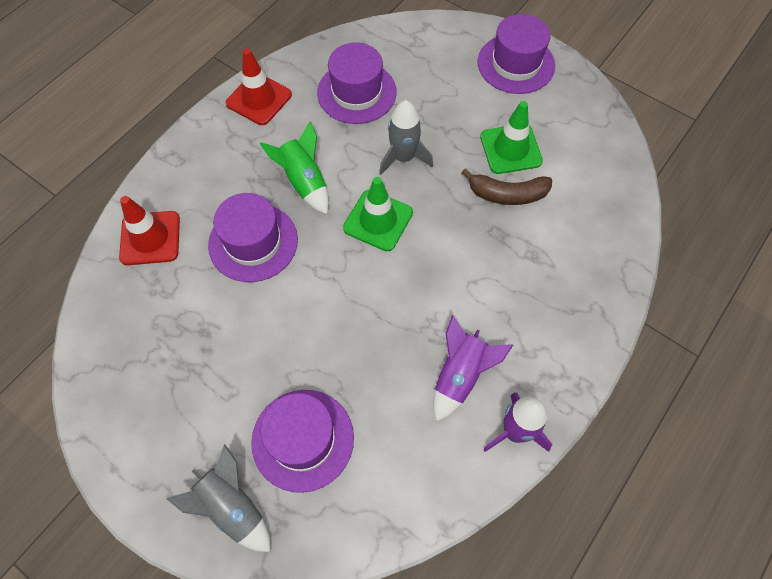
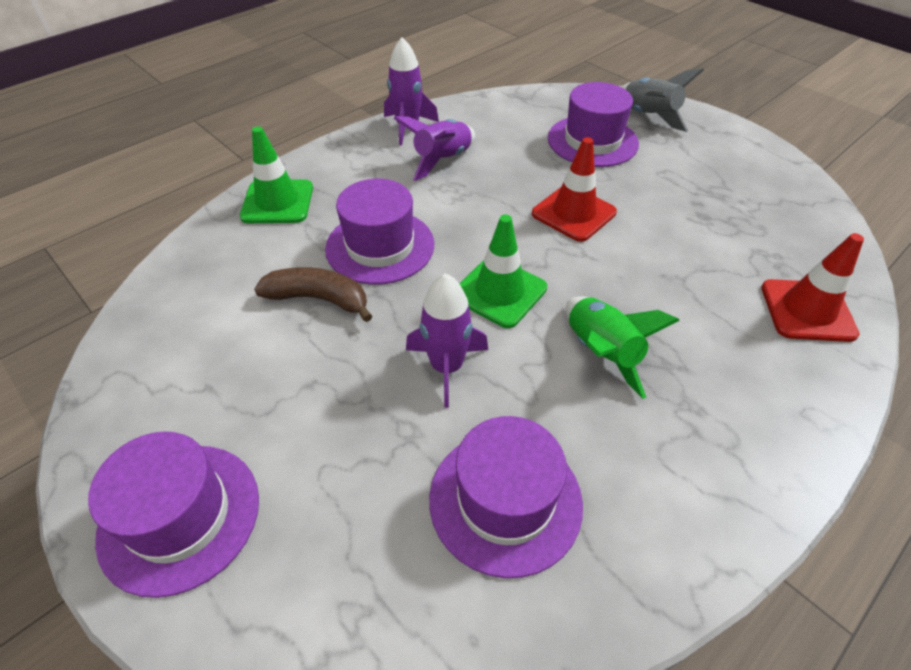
camera: 170 degrees left, 15 degrees down
(253, 242) = (664, 289): purple hat -> purple hat (380, 246)
(259, 99) = (697, 516): red traffic cone -> red traffic cone (573, 213)
(403, 157) = (446, 367): grey rocket -> purple rocket
(510, 149) = (281, 357): green traffic cone -> green traffic cone (277, 202)

